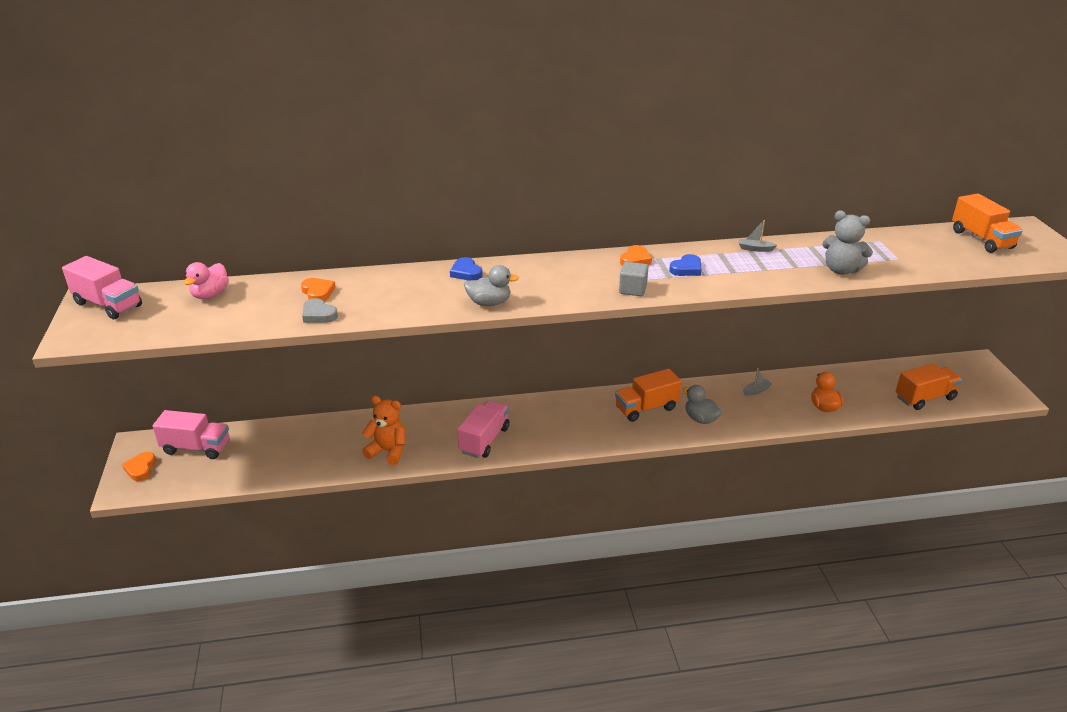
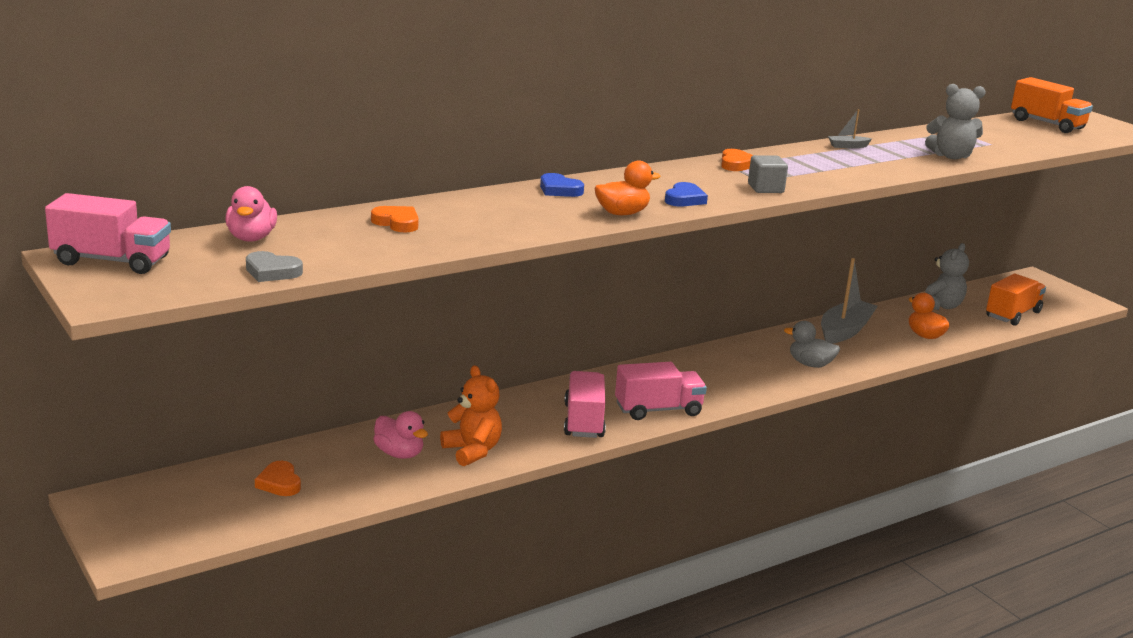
camera: 25 degrees left, 10 degrees down
(141, 468) = (131, 527): orange heart -> orange heart (279, 483)
(196, 448) = (195, 490): pink truck -> pink truck (658, 410)
(318, 314) = (426, 242): grey heart -> grey heart (272, 272)
(339, 444) = (399, 454): none -> pink duck
(388, 451) = (472, 451): orange teddy bear -> orange teddy bear turned 60 degrees clockwise
(489, 303) = (622, 213): grey duck -> orange duck
(646, 408) = (742, 363): orange truck -> none
(686, 269) = (799, 167): blue heart -> blue heart (684, 199)
(756, 391) = (844, 331): grey boat -> grey boat, size x2.26
(862, 379) = (940, 306): none -> grey teddy bear

